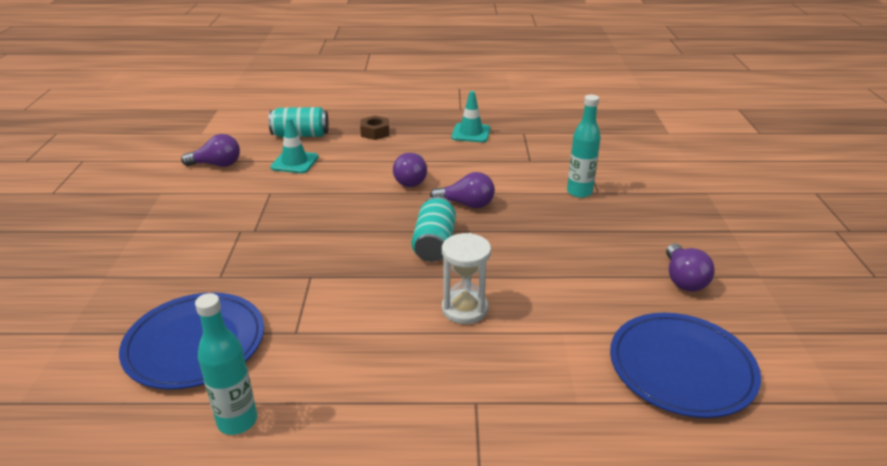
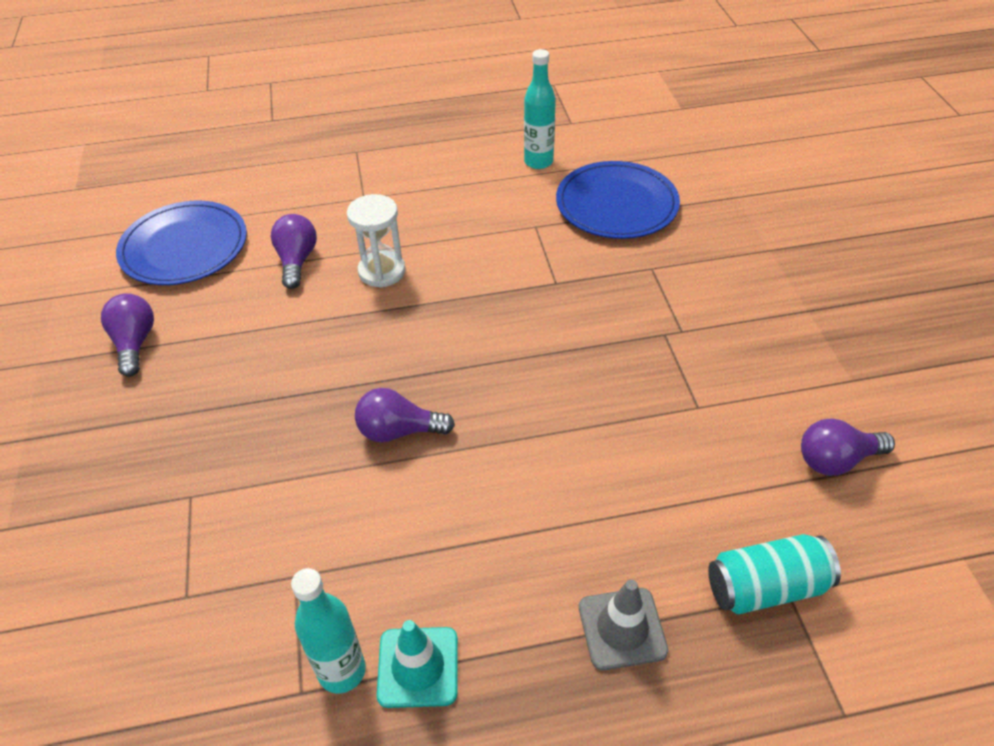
camera: 170 degrees right, 15 degrees up
(294, 162) = (714, 490): turquoise traffic cone -> none
(375, 132) = (622, 628): brown nut -> grey traffic cone
(412, 180) = (496, 475): purple light bulb -> purple light bulb (297, 261)
(434, 244) = (430, 349): turquoise can -> none
(579, 192) = (221, 491): turquoise bottle -> turquoise bottle (342, 671)

